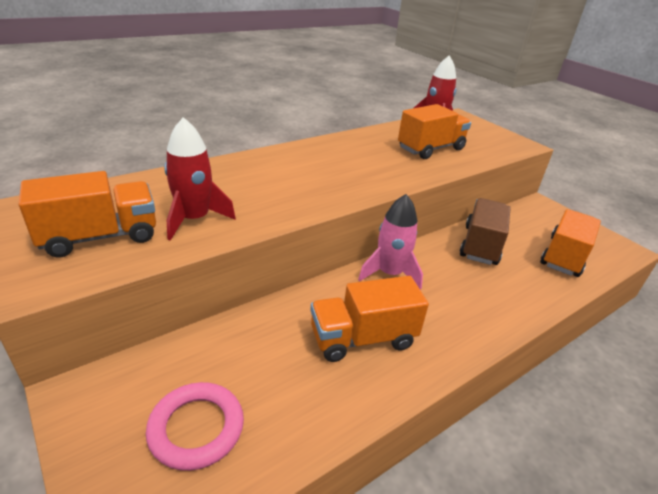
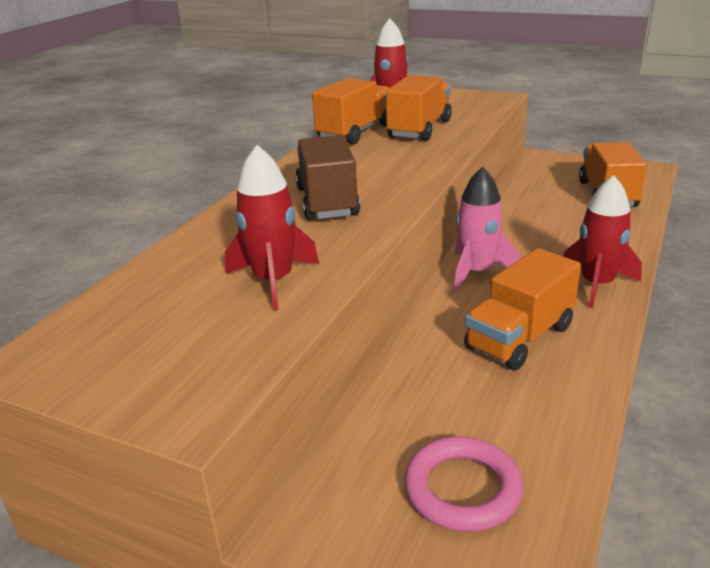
camera: 25 degrees left, 5 degrees down
(100, 236) = (190, 340): orange truck -> orange truck (355, 132)
(469, 326) = (596, 284): none -> red rocket
(480, 245) = (528, 213): brown truck -> brown truck (327, 202)

